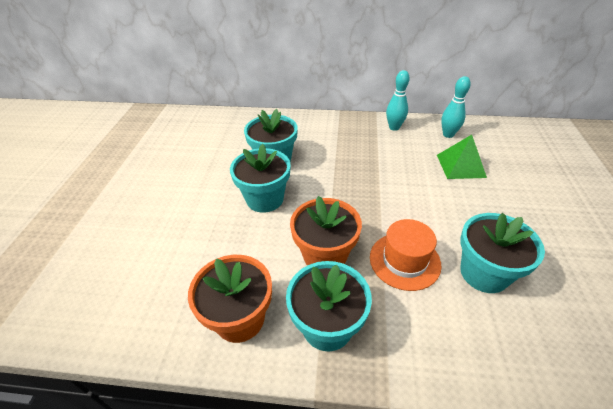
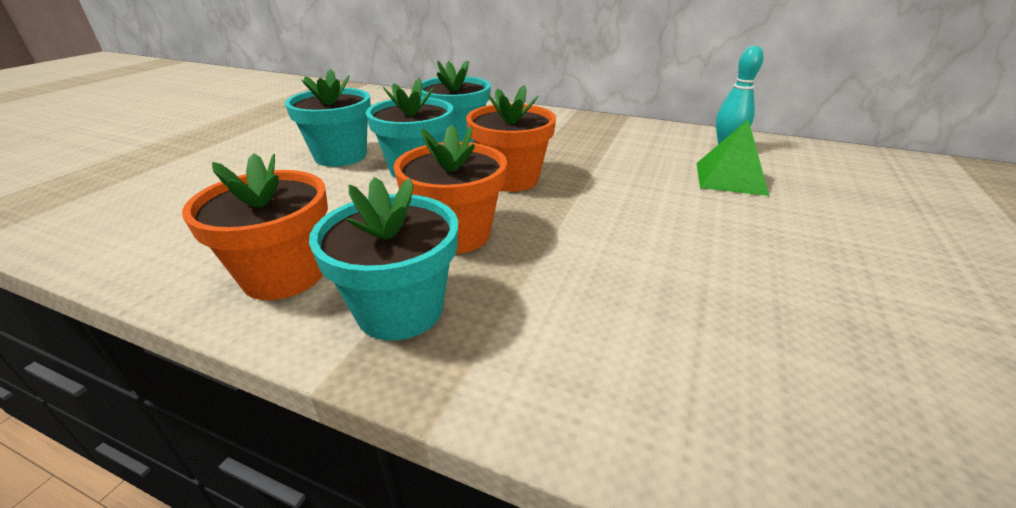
camera: 15 degrees right, 10 degrees down
(331, 195) = (510, 179): none -> orange flower pot
(394, 127) = (646, 131): turquoise bowling pin -> none
(404, 261) = (575, 261): orange hat -> none
(484, 273) = (707, 300): turquoise flower pot -> turquoise flower pot (340, 156)

